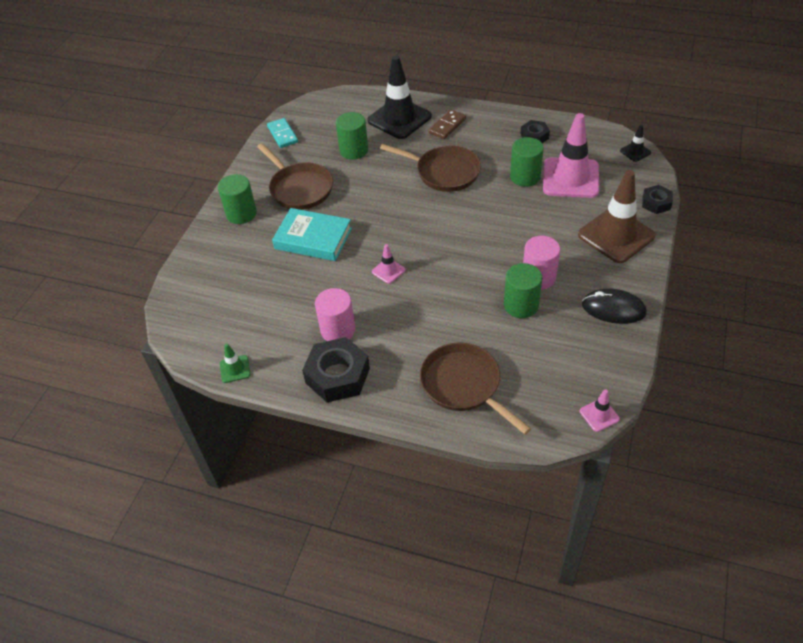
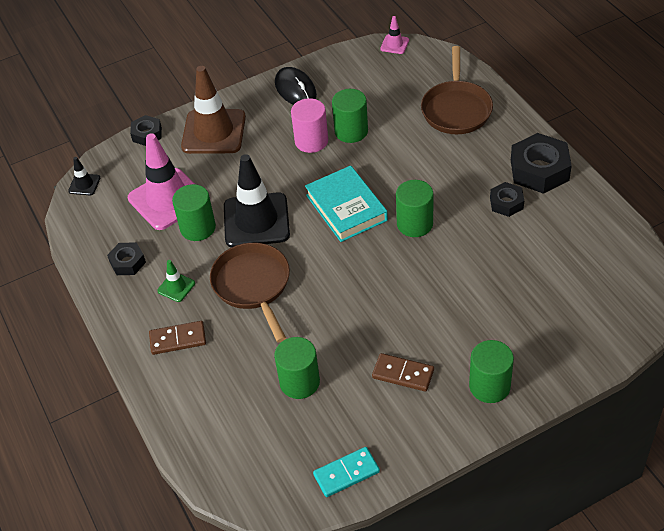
camera: 135 degrees left, 0 degrees up
(235, 369) = (618, 226): green traffic cone -> green traffic cone (176, 287)
(282, 134) = (346, 473): turquoise domino -> turquoise domino turned 45 degrees clockwise
(299, 188) = (403, 374): brown pan -> brown domino
(313, 239) = (446, 302): turquoise book -> turquoise book (346, 207)
(338, 330) = (506, 203): pink cylinder -> black nut
(388, 271) = (414, 224): pink traffic cone -> green cylinder
(399, 118) = (206, 390): black traffic cone -> black traffic cone (256, 220)

